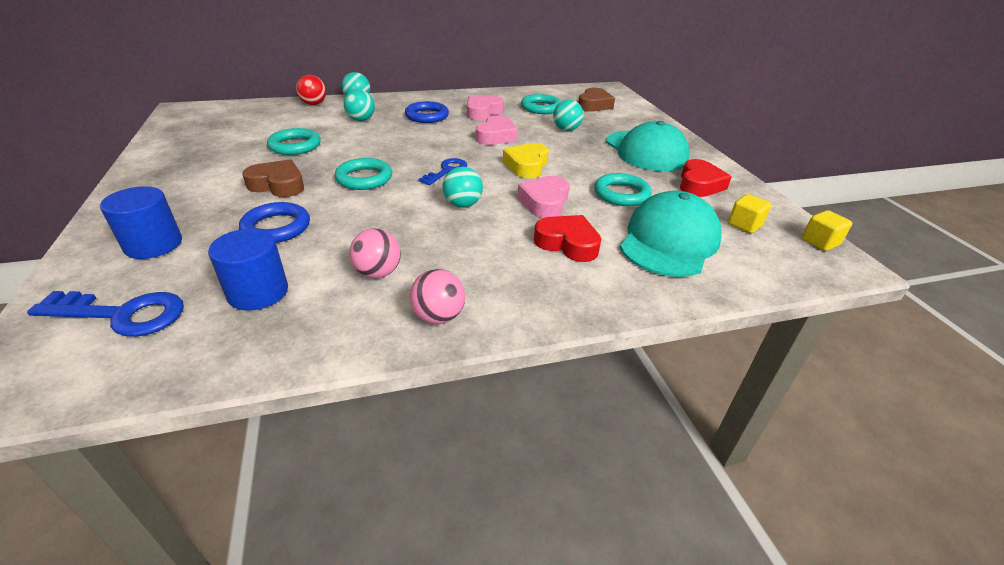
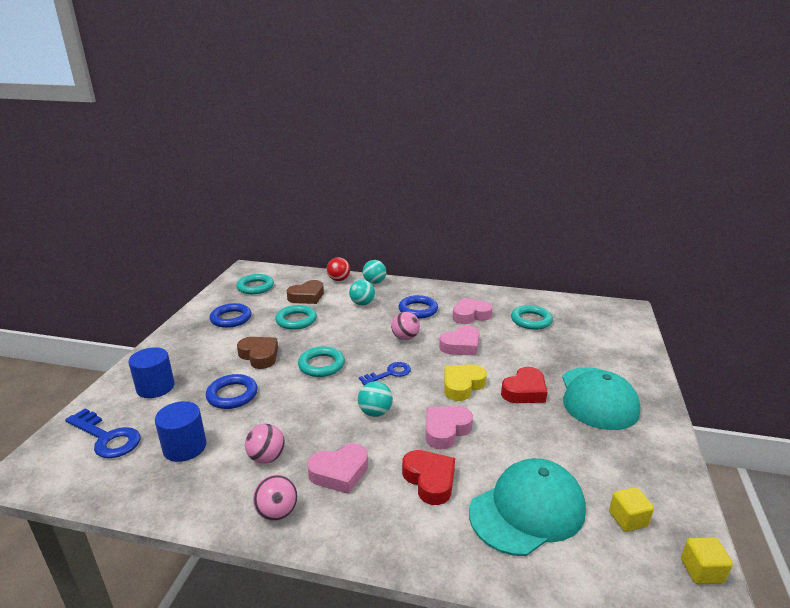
camera: 30 degrees right, 10 degrees down
(204, 158) = (231, 318): none -> blue ring
(435, 140) = (405, 338): none -> pink ball
(473, 262) = (339, 472): none -> pink heart
(566, 129) = (535, 352): turquoise ball -> none
(594, 105) = (590, 327): brown heart -> brown heart (307, 296)
(621, 194) = (526, 442): turquoise ring -> turquoise ring (255, 287)
(699, 184) = (622, 455): red heart -> red heart (524, 391)

